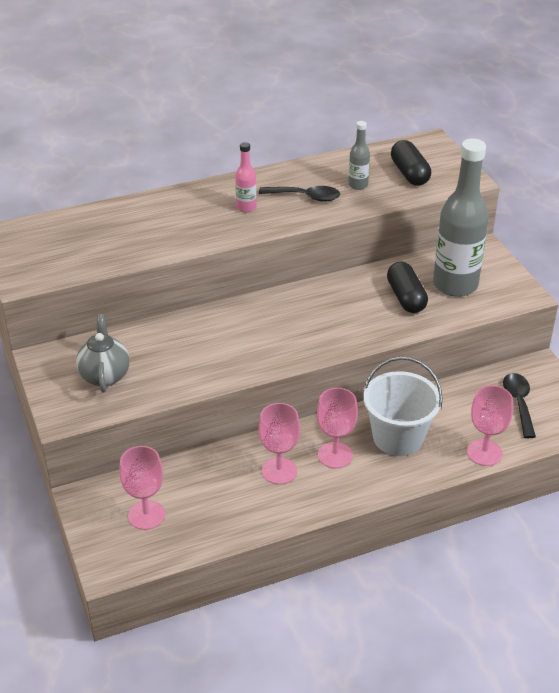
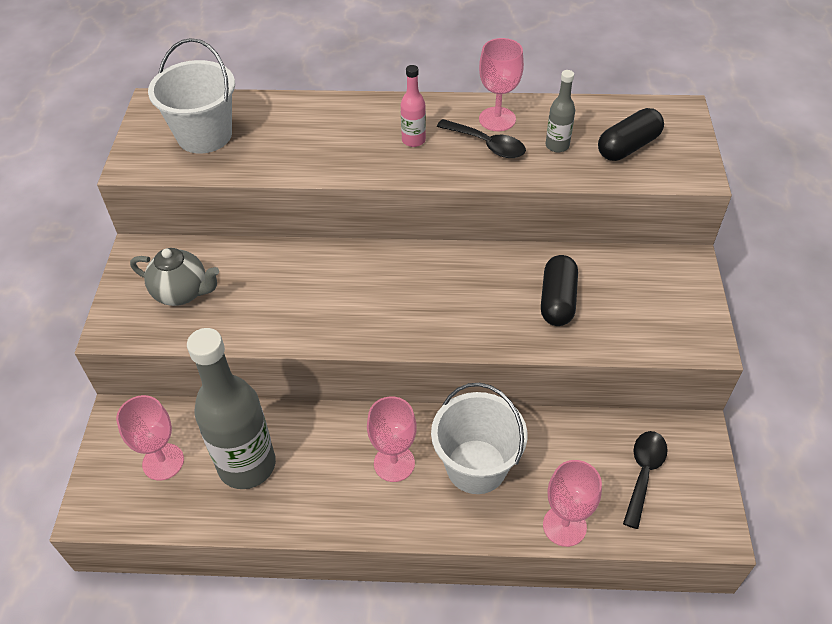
camera: 25 degrees right, 10 degrees up
(69, 245) = (204, 135): none -> white bucket
(105, 375) = (182, 293): grey teapot -> grey teapot turned 90 degrees clockwise
(279, 471) = (324, 460): pink goblet -> pink goblet (497, 119)
(409, 173) = (628, 147): black capsule -> black capsule turned 45 degrees clockwise
(455, 285) = (626, 302): grey bottle -> grey bottle (247, 465)

